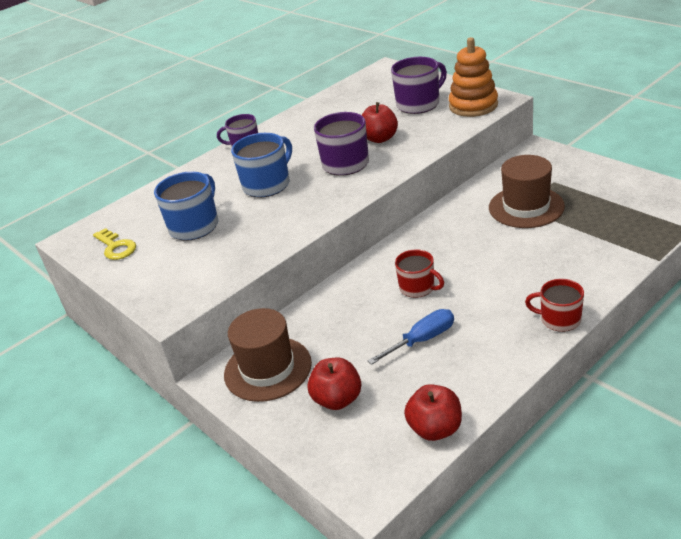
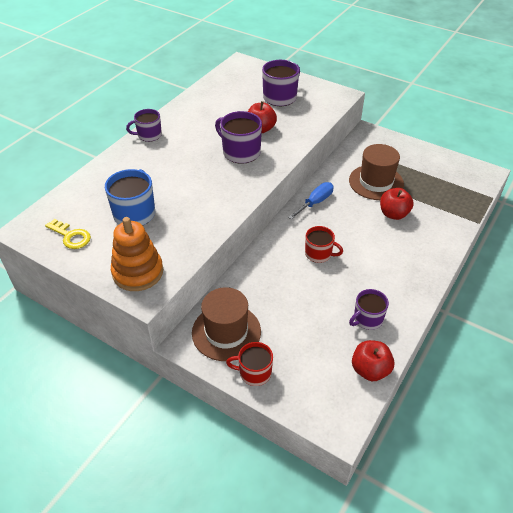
camera: 20 degrees left, 10 degrees up
(267, 184) = (183, 172): blue mug -> none
(337, 399) = (290, 353): red apple -> red apple (393, 214)
(422, 340) = (336, 298): blue screwdriver -> blue screwdriver (315, 202)
(454, 368) = (367, 319): none -> purple mug
(473, 106) = (323, 99): orange stacking toy -> orange stacking toy (138, 272)
(559, 319) = (428, 274): red mug -> red mug (254, 373)

